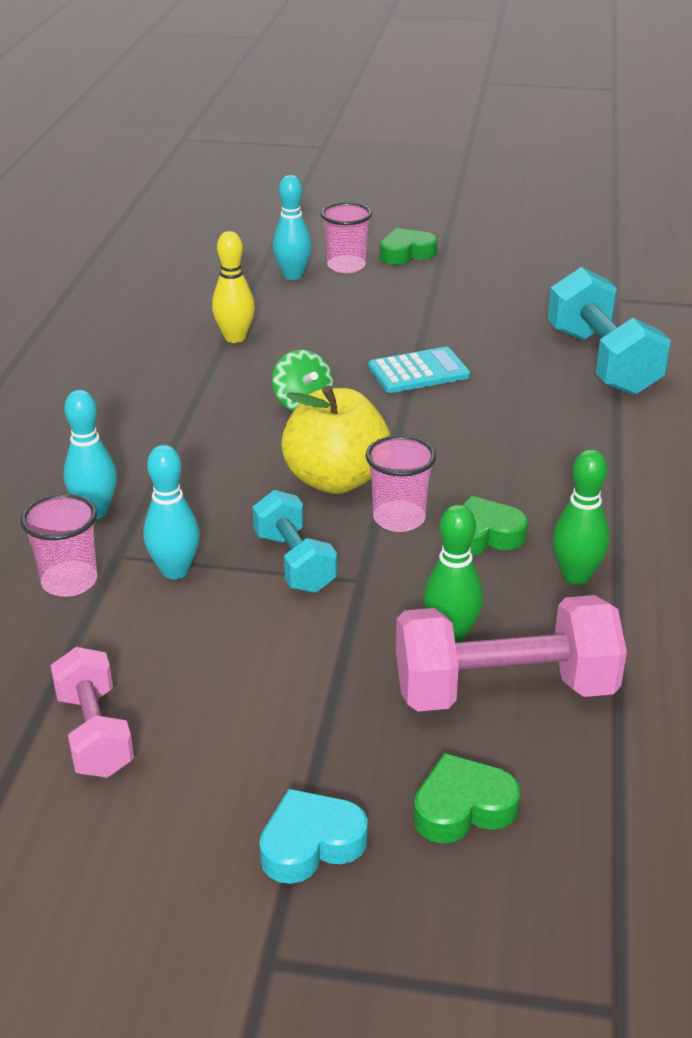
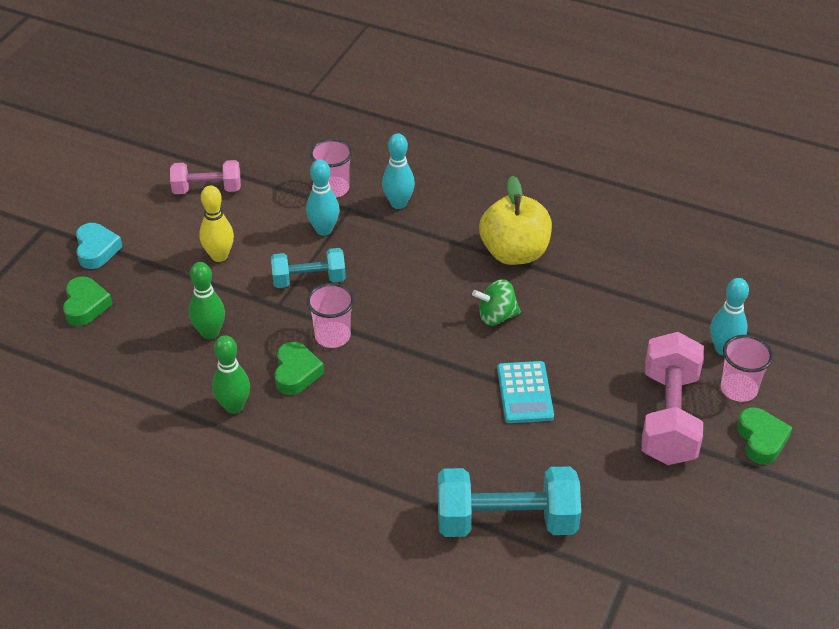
camera: 105 degrees right, 10 degrees up
(235, 338) = (611, 295): yellow bowling pin -> yellow bowling pin (219, 256)
(336, 479) = (390, 315): yellow apple -> yellow apple (514, 253)
(504, 690) = (154, 343): pink dumbbell -> pink dumbbell (669, 417)

